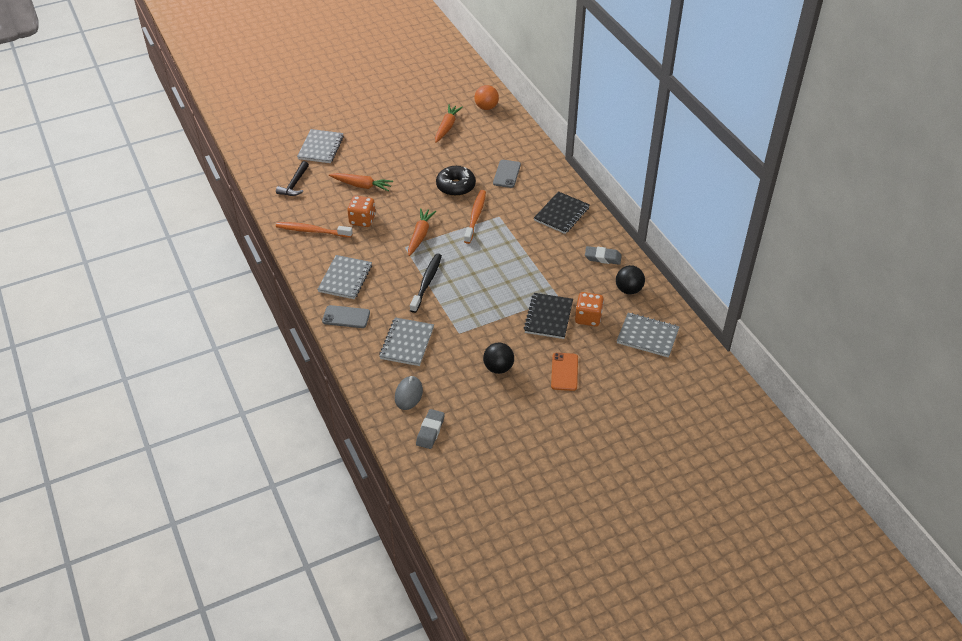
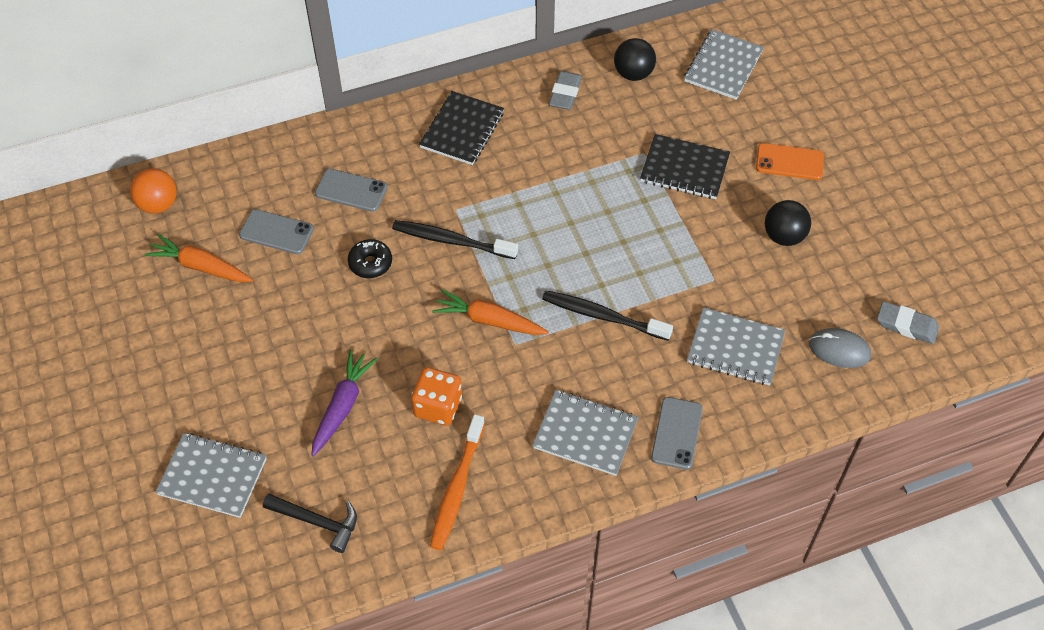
camera: 85 degrees left, 10 degrees up
(362, 186) = (342, 406): orange carrot -> purple carrot
(455, 186) = (370, 263): black donut -> black donut, size x0.64
(473, 150) = (276, 232): none -> grey phone
(475, 216) = (451, 241): orange toothbrush -> black toothbrush
(561, 214) = (462, 130): black notebook -> black notebook turned 75 degrees clockwise
(588, 318) = (687, 124): orange dice -> none

